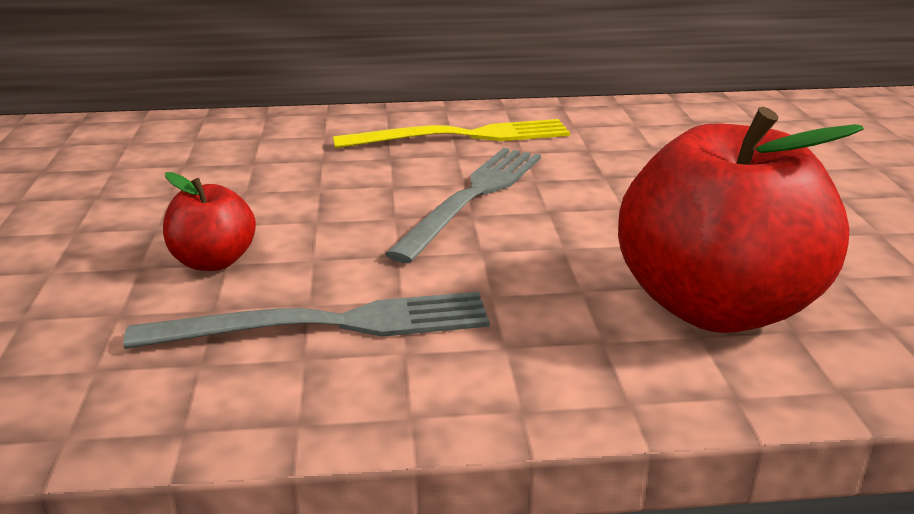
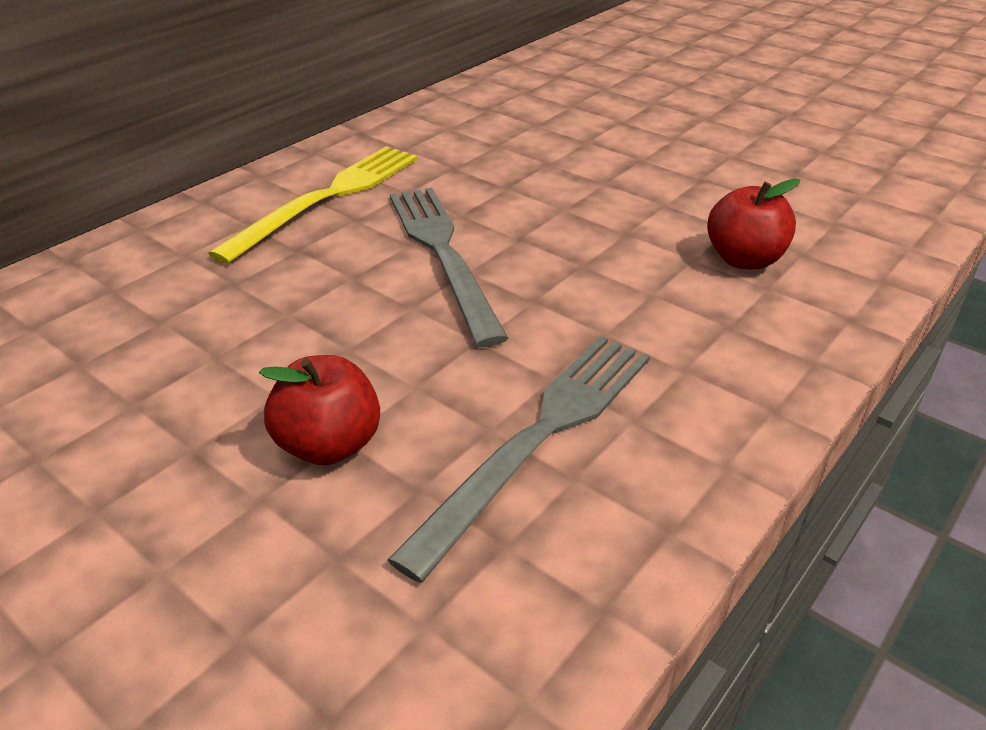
camera: 45 degrees left, 10 degrees up
(716, 307) = (744, 260): red apple -> red apple, size x0.47

